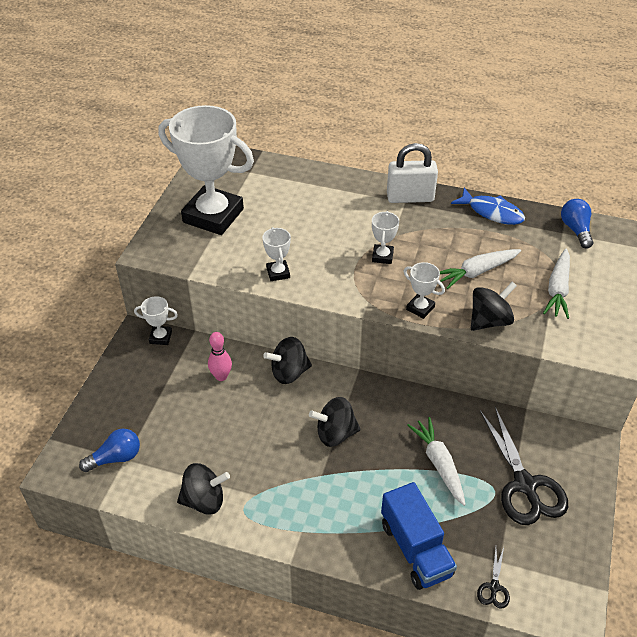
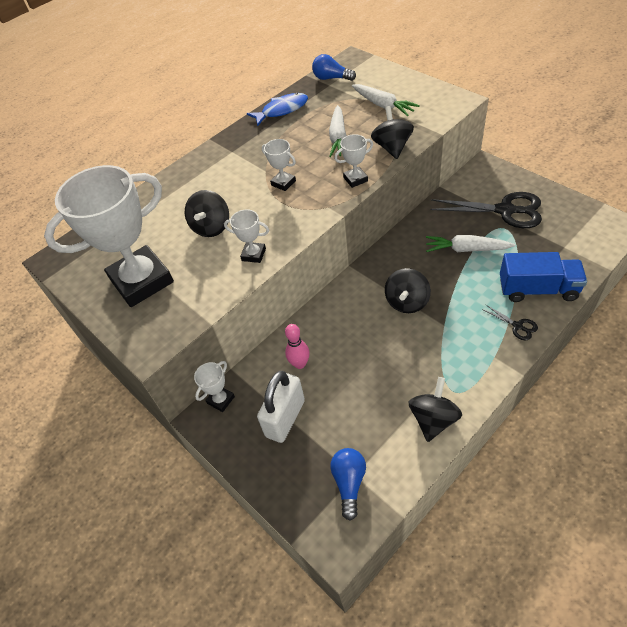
camera: 55 degrees left, 5 degrees up
(289, 372) = (325, 312): black spinning top -> black spinning top (211, 227)
(410, 198) = (229, 147): white padlock -> white padlock (285, 418)
(494, 587) = (585, 257): black scissors -> black scissors (517, 326)

